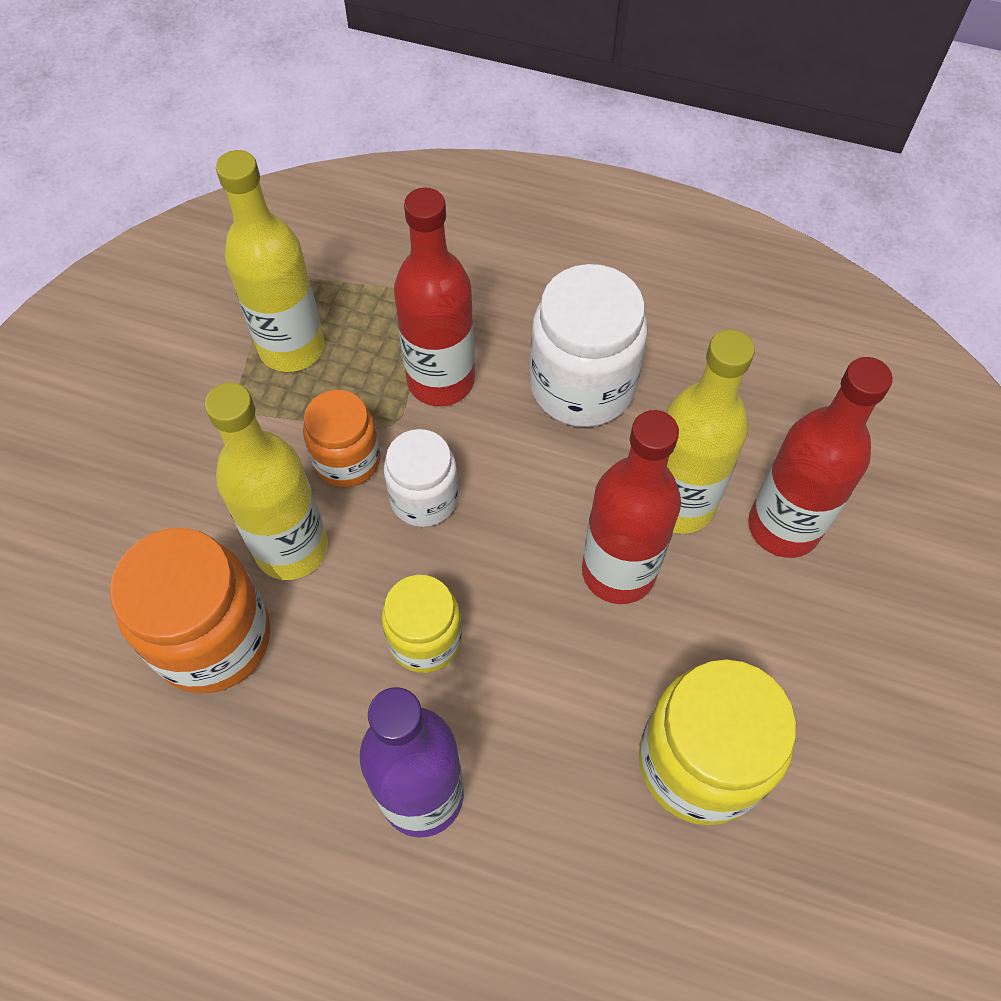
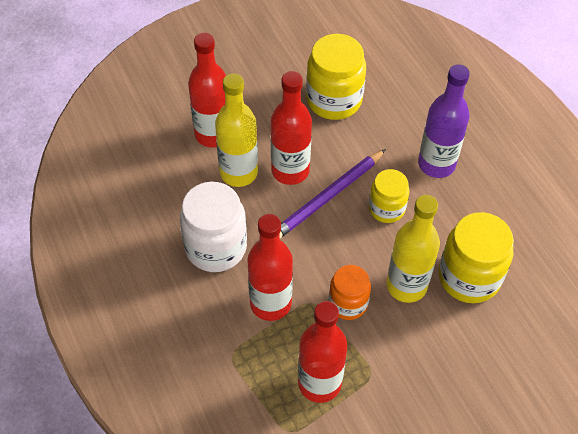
camera: 135 degrees left, 5 degrees down
(212, 638) = (469, 277): orange jar -> yellow jar
(292, 347) = (319, 383): yellow bottle -> red bottle
(424, 498) = (332, 259): white jar -> none
(524, 580) = (328, 197): none -> purple pencil

